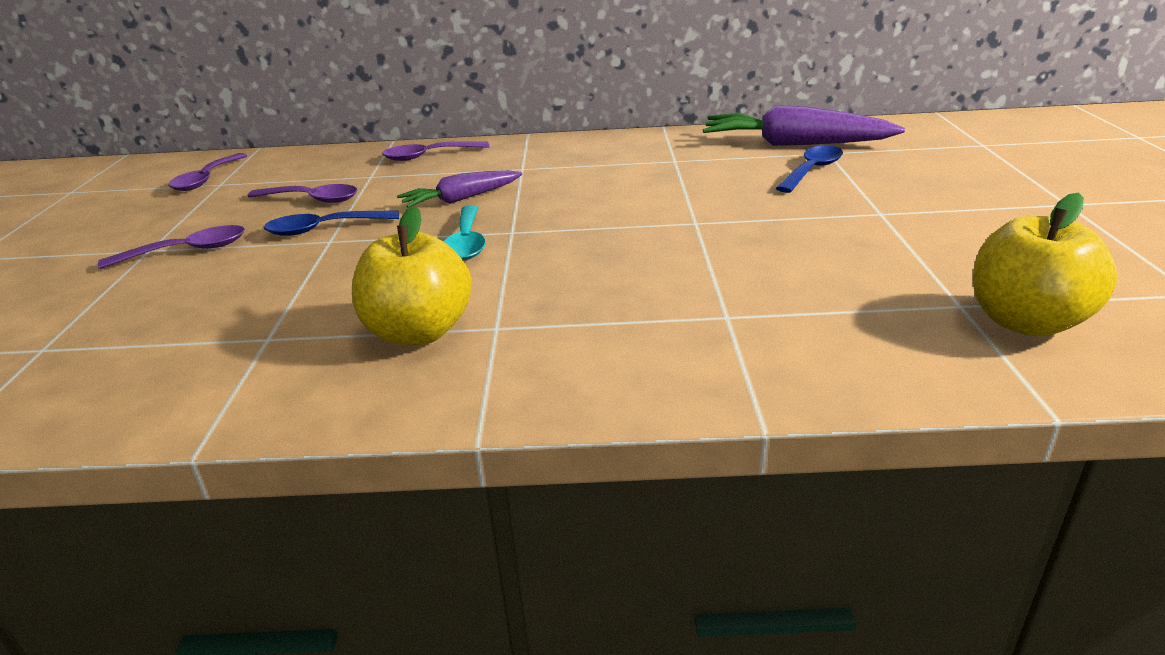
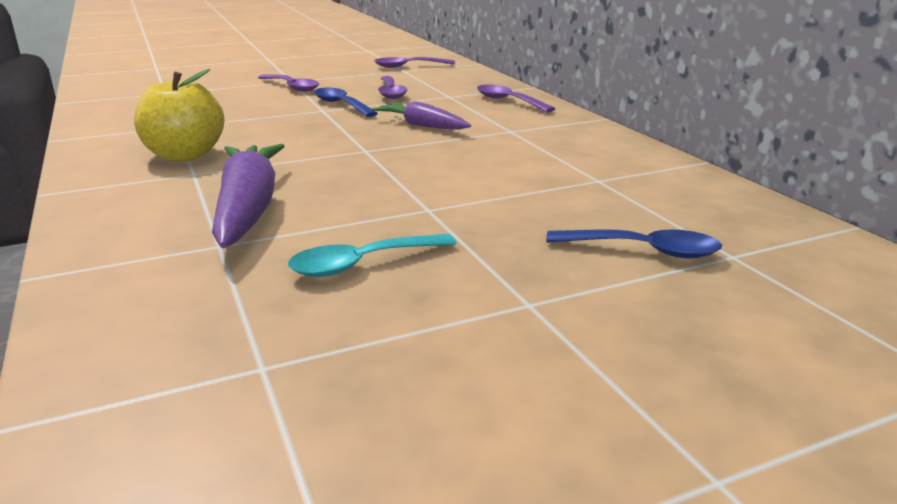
camera: 65 degrees right, 5 degrees down
(466, 242) = (337, 141): turquoise spoon -> turquoise spoon (363, 264)
(794, 144) = (737, 232): purple carrot -> purple carrot (248, 209)
(1026, 322) = (219, 416): yellow apple -> none

